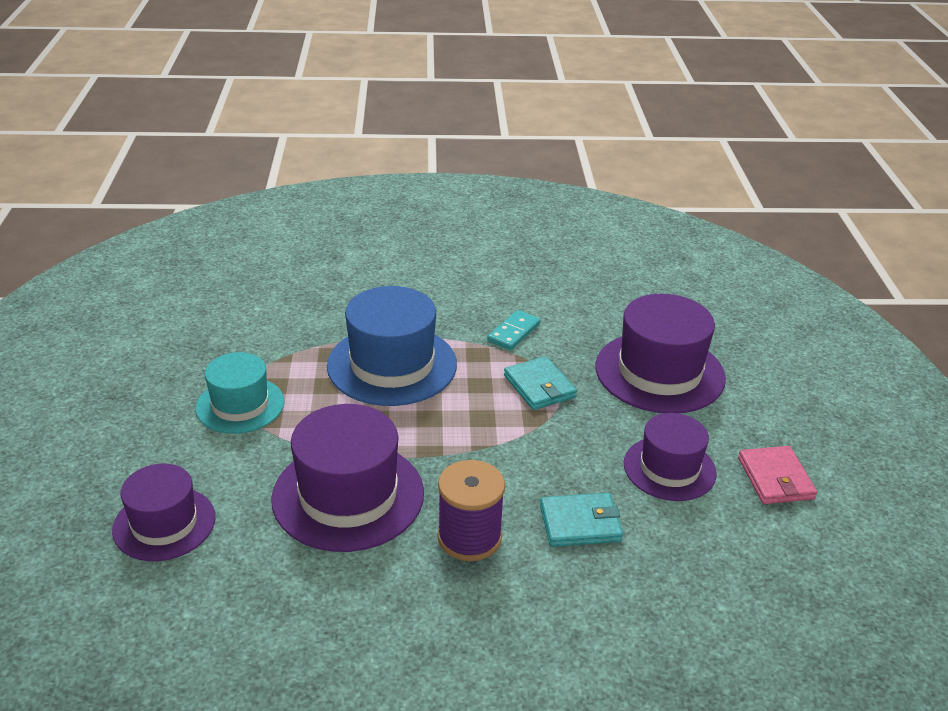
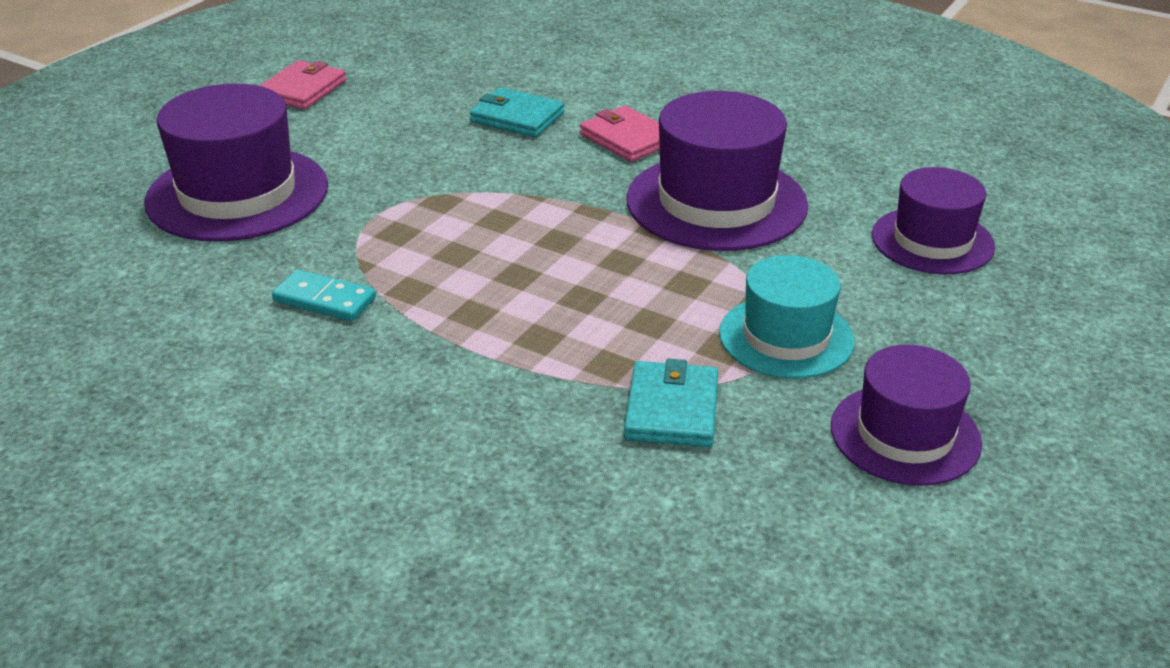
camera: 145 degrees left, 0 degrees up
(392, 365) = (537, 317): blue hat -> none
(469, 537) = (627, 139): purple spool -> pink wallet
(513, 332) = (324, 300): turquoise domino -> turquoise domino turned 45 degrees clockwise
(539, 386) = (390, 227): turquoise wallet -> turquoise wallet (671, 409)
(669, 468) = (378, 123): purple hat -> purple hat (905, 434)

